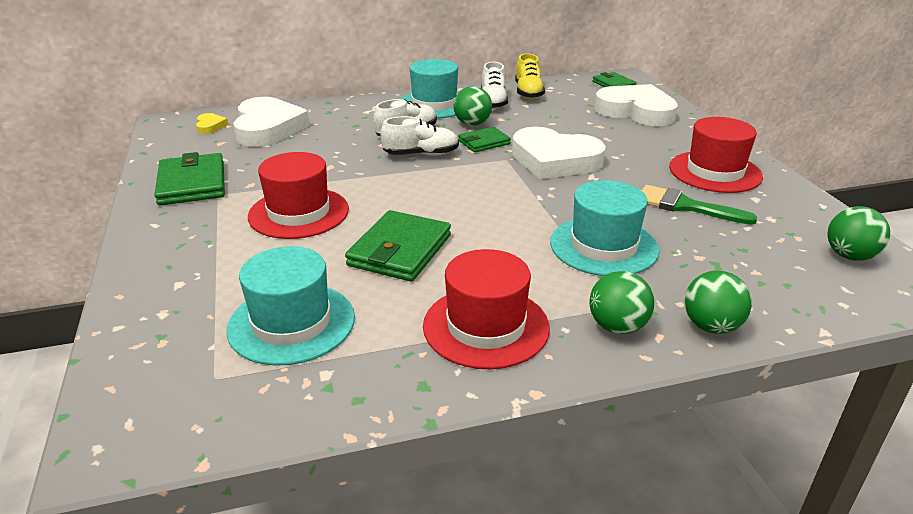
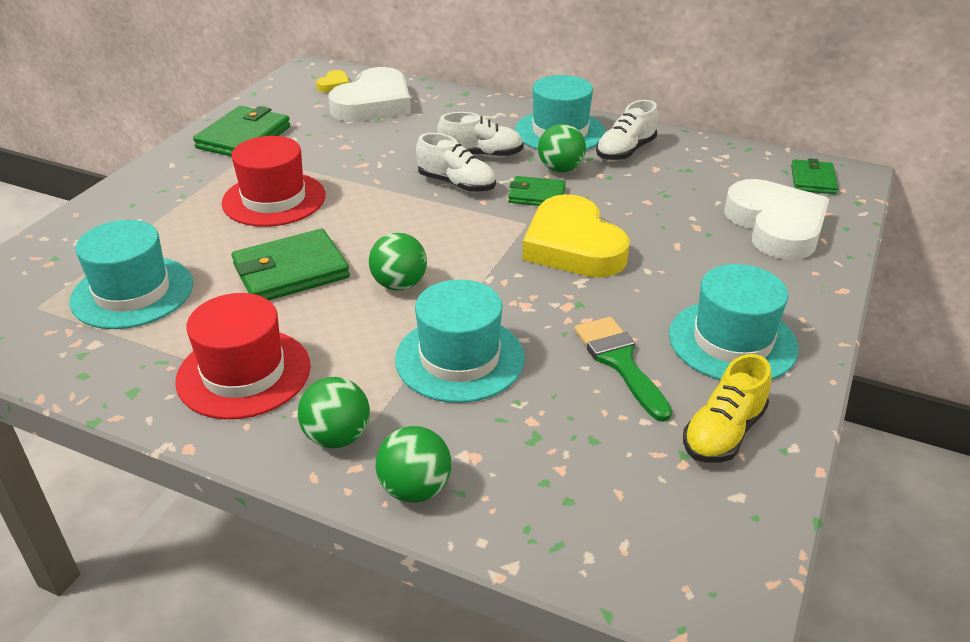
camera: 40 degrees right, 5 degrees up
(528, 92) = (685, 153): yellow shoe -> yellow shoe (723, 433)
(554, 160) = (573, 246): white heart -> yellow heart
(715, 172) = (732, 341): red hat -> turquoise hat
(849, 256) = (703, 517): green ball -> green ball (399, 284)

